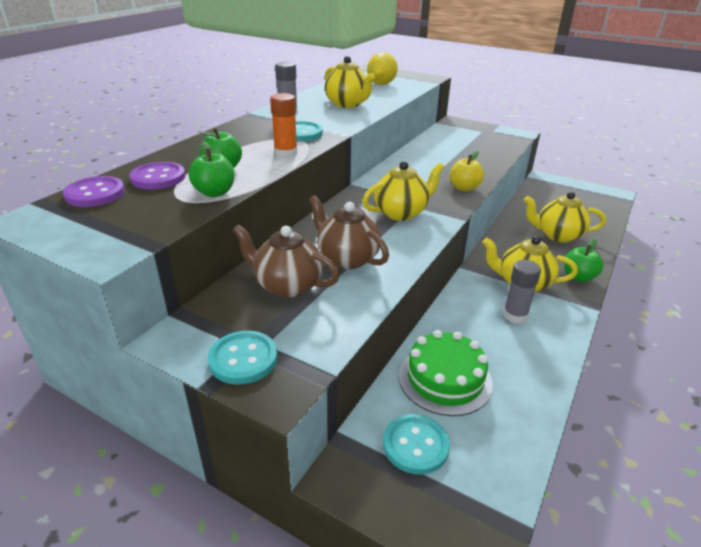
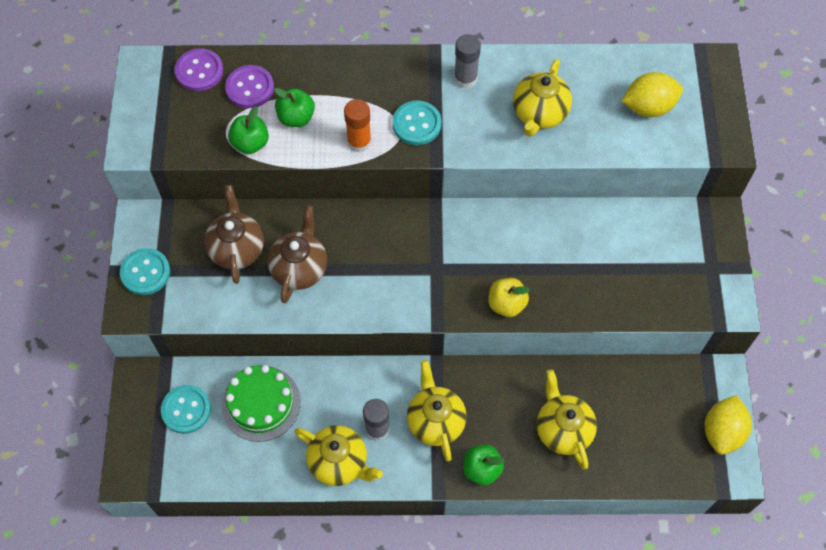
camera: 60 degrees right, 30 degrees up
(401, 213) = (408, 271): yellow teapot -> yellow teapot (339, 462)
(583, 189) = (722, 431): none -> yellow lemon

